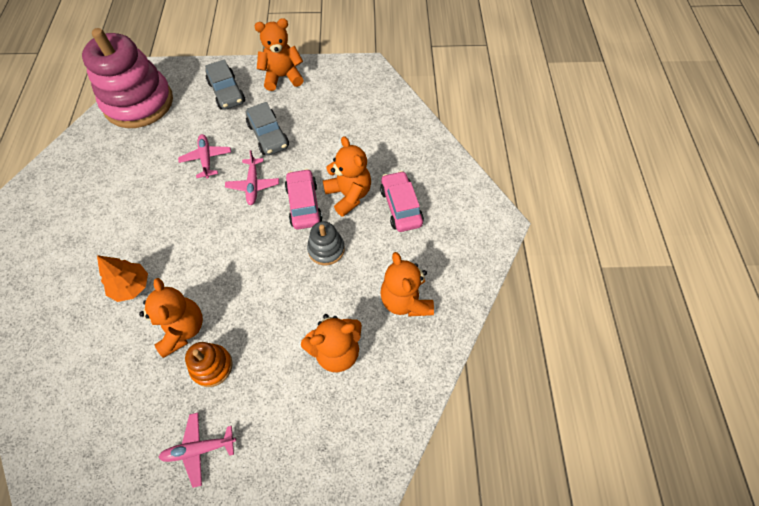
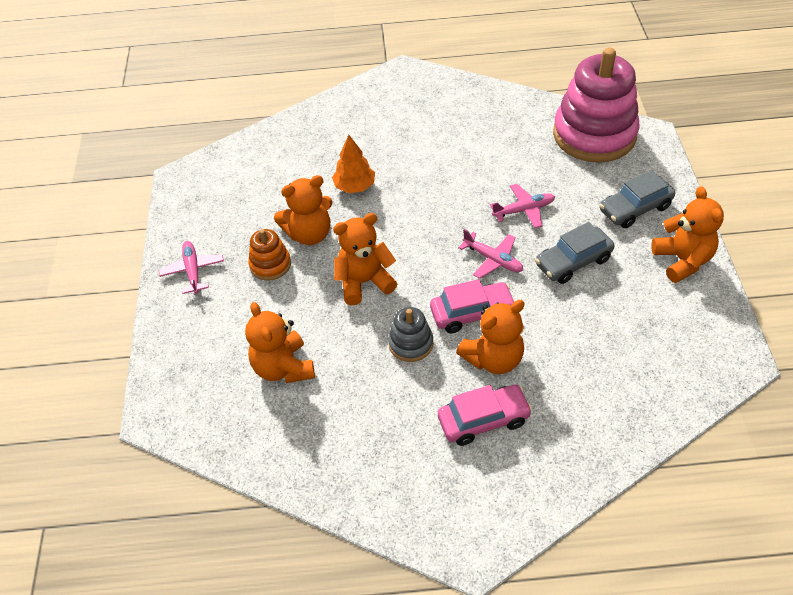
camera: 90 degrees right, 10 degrees down
(253, 185) = (493, 260): pink plane -> pink plane turned 135 degrees counterclockwise
(405, 300) = (345, 433): orange teddy bear -> orange teddy bear (364, 282)

